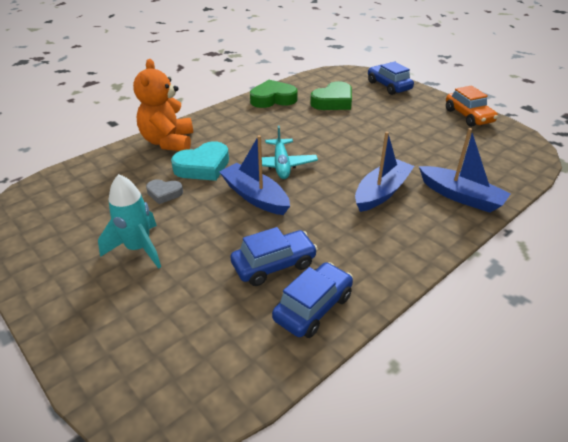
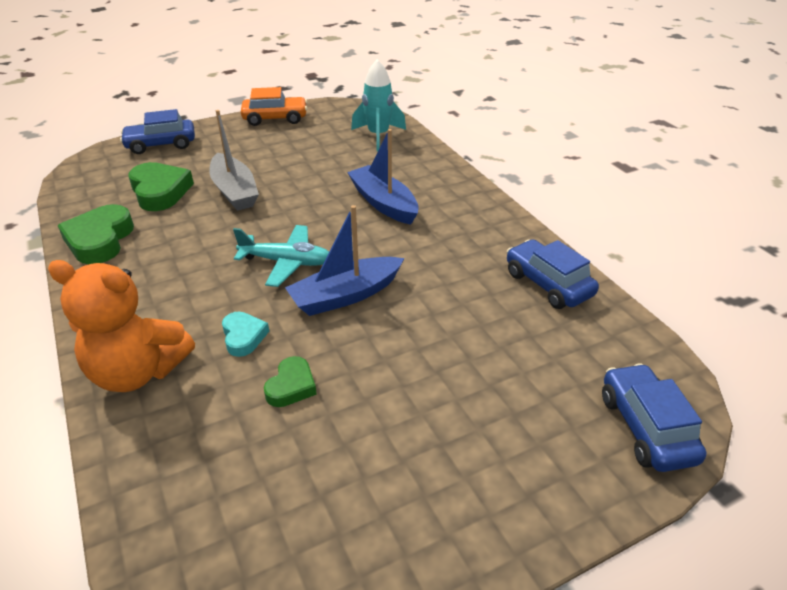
camera: 75 degrees left, 0 degrees up
(138, 249) = (414, 422): turquoise rocket -> turquoise rocket (378, 136)
(164, 193) = (291, 386): grey heart -> green heart
(203, 167) = (243, 336): turquoise heart -> turquoise heart, size x0.57
(274, 265) = (479, 300): blue car -> blue car (645, 427)
(352, 126) = (234, 191): none -> grey boat
(461, 196) = (412, 162): blue boat -> none

